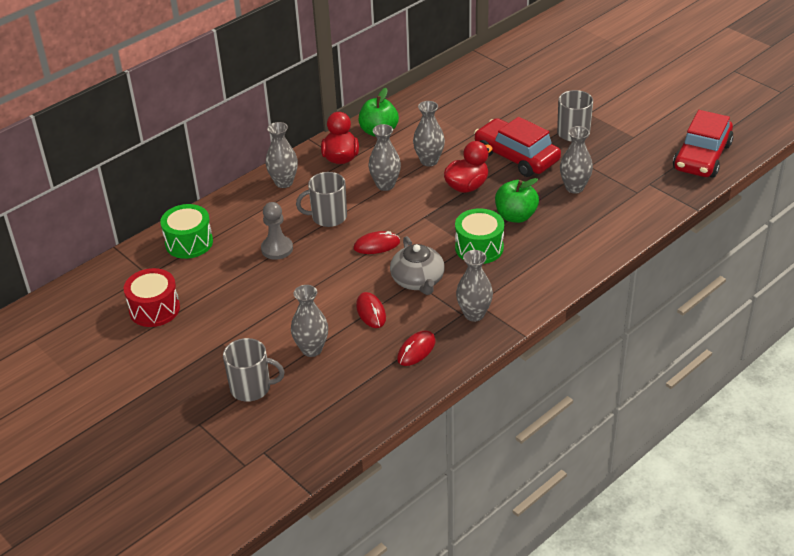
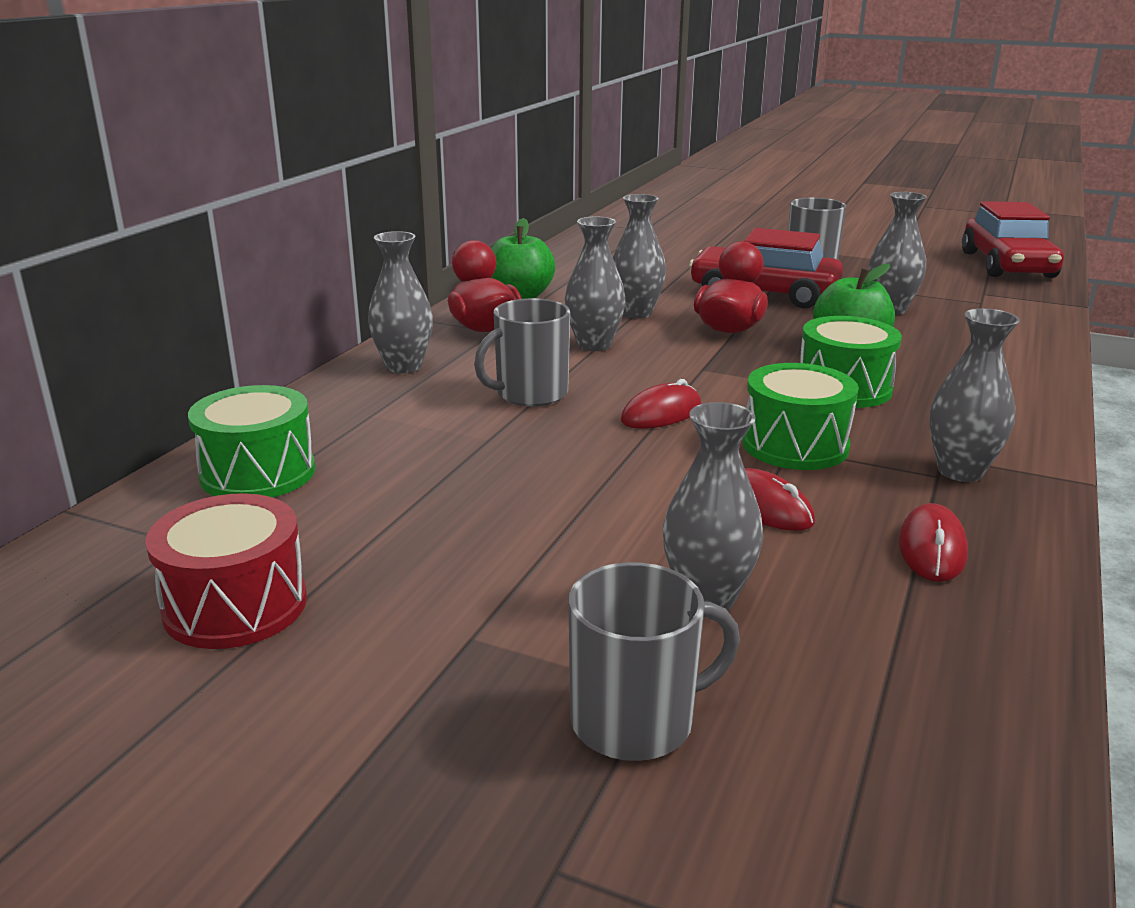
camera: 25 degrees left, 15 degrees down
(277, 249) = (467, 450): grey pawn -> none
(418, 280) = (795, 445): grey teapot -> green drum

